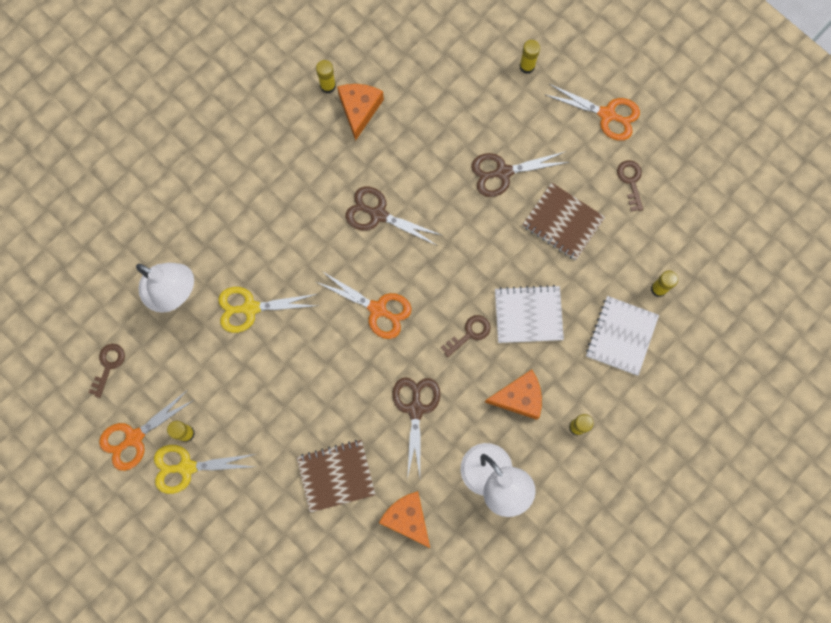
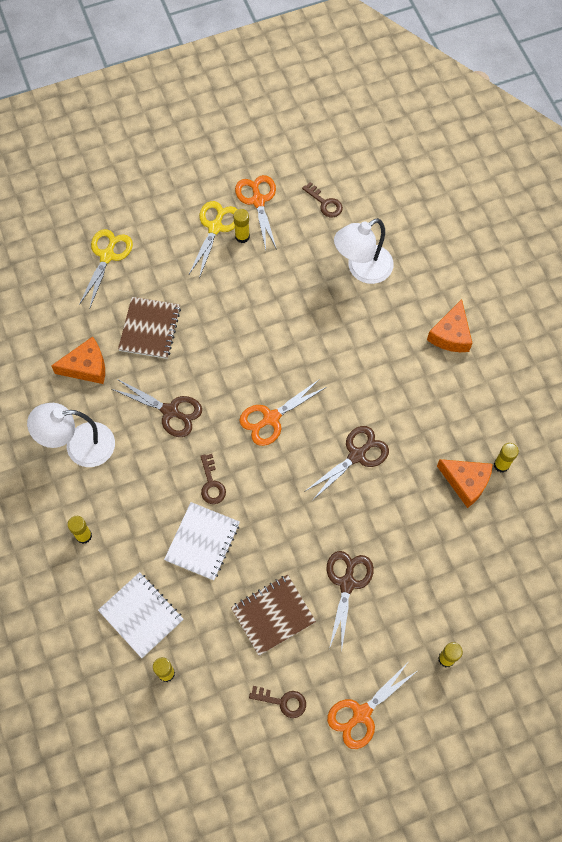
camera: 115 degrees right, 10 degrees down
(250, 308) = (321, 321): yellow scissors -> yellow scissors (107, 256)
(519, 397) = (135, 499): orange cheese -> orange cheese (451, 335)

